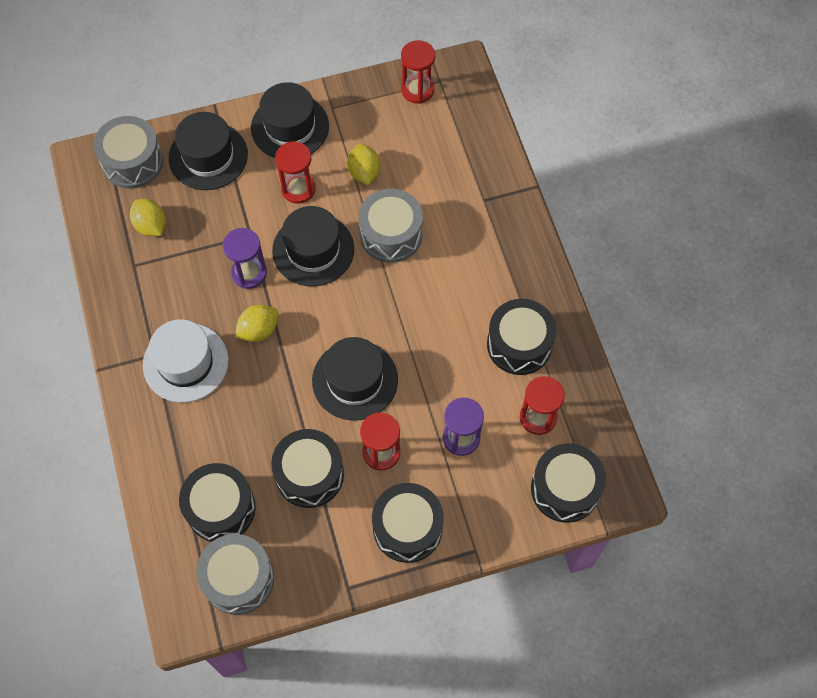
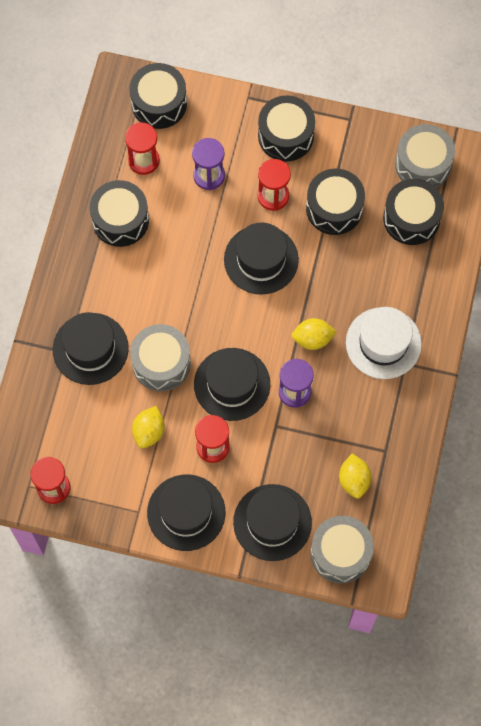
camera: 150 degrees left, 5 degrees up
(464, 213) = (90, 348): none -> black hat

